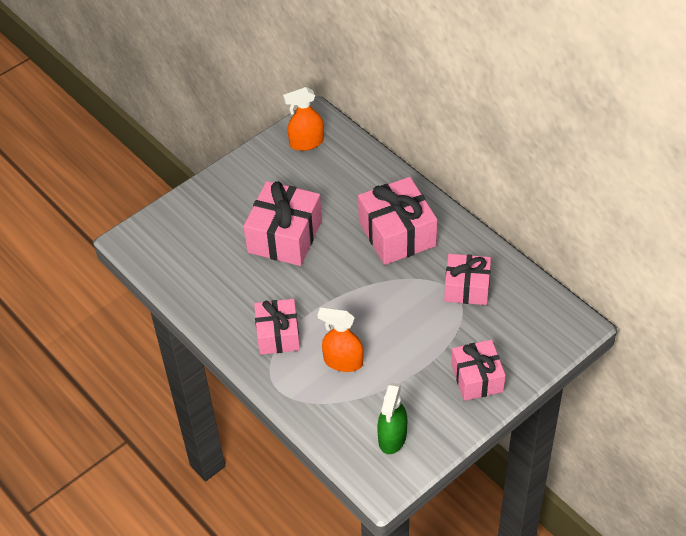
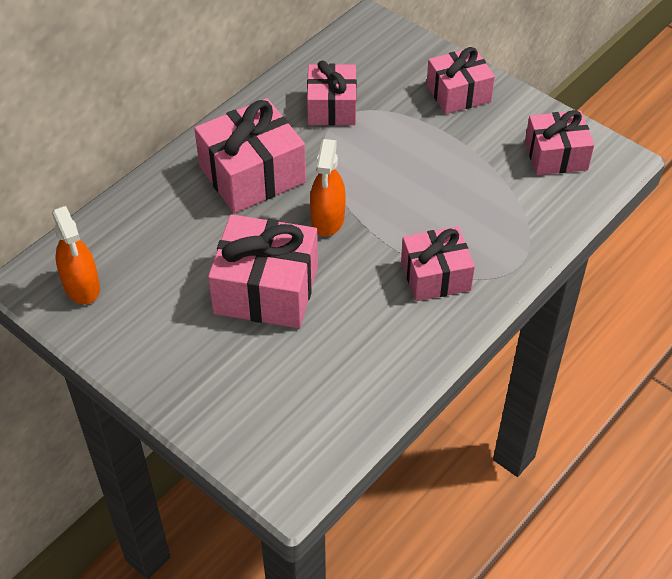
camera: 100 degrees left, 0 degrees up
(343, 361) = (462, 207): orange spray bottle -> orange spray bottle (327, 219)
(392, 437) = (556, 155): green spray bottle -> pink gift

